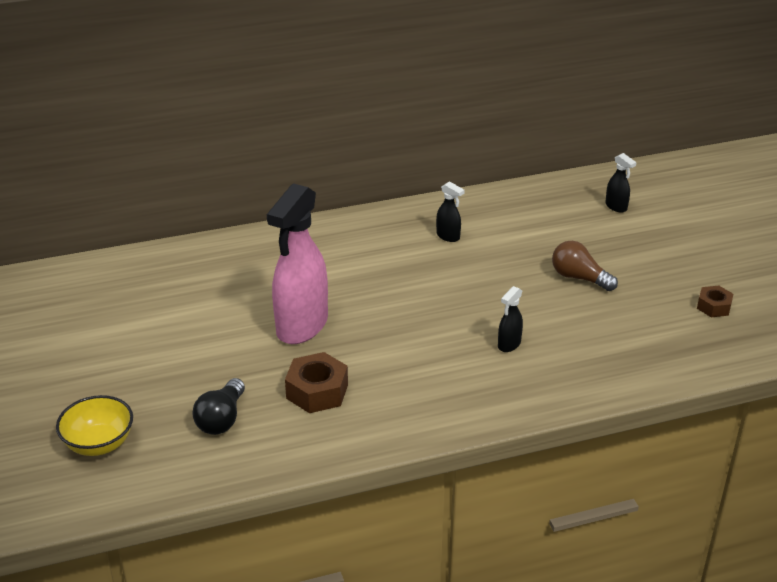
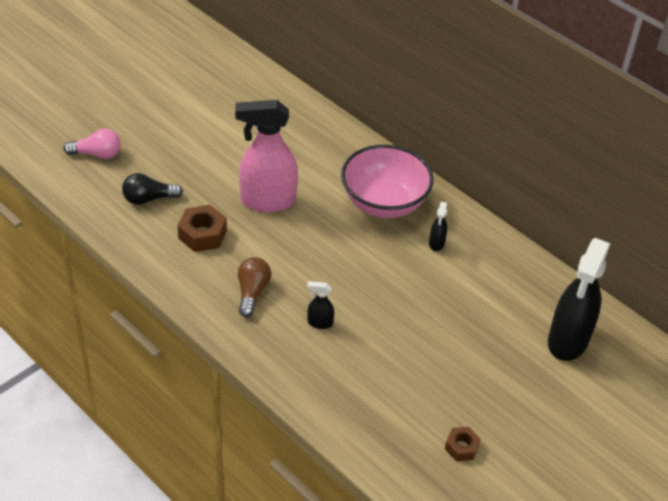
camera: 60 degrees right, 10 degrees up
(99, 444) = (97, 154): yellow bowl -> pink light bulb
(368, 250) = (384, 203): none -> pink bowl
(579, 278) = (438, 343): brown light bulb -> brown light bulb (252, 292)
(616, 207) = (567, 341): black spray bottle -> black spray bottle, size x2.35

